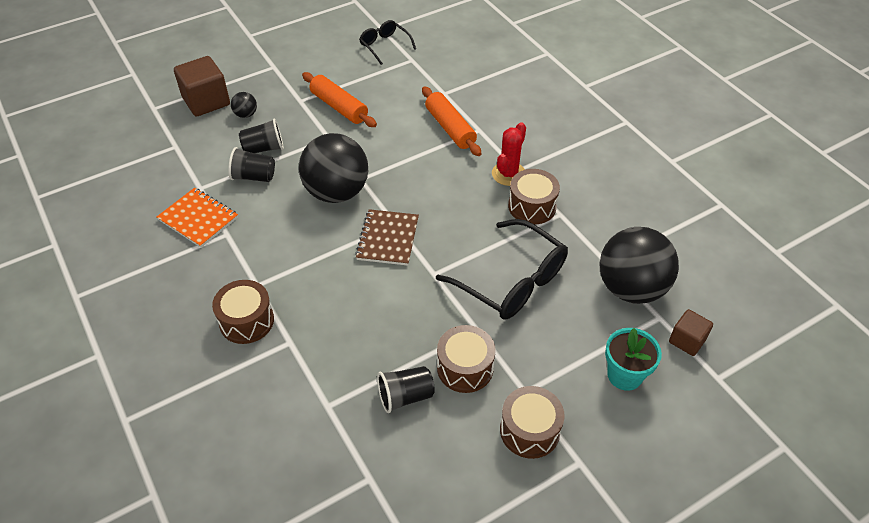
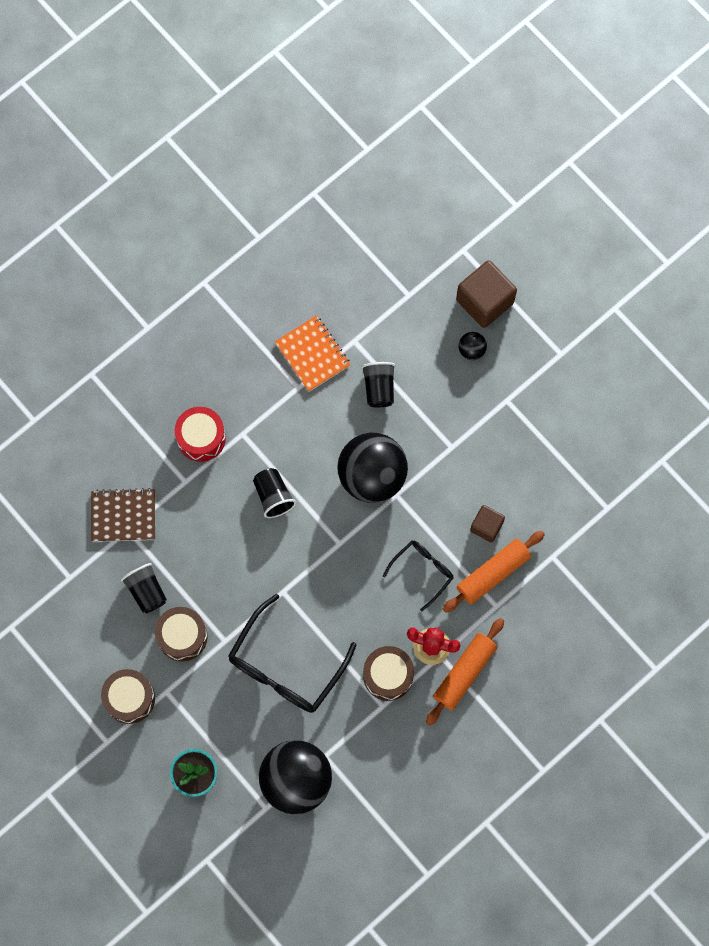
camera: 80 degrees right, 25 degrees up
(198, 219) = (312, 354): orange notebook -> orange notebook turned 60 degrees counterclockwise
(246, 321) = (201, 438): brown drum -> red drum
(264, 148) = (422, 385): black cup -> black cup (273, 496)
(339, 107) = (504, 445): orange rolling pin -> orange rolling pin (464, 673)
(384, 45) = (628, 471): black glasses -> black glasses (423, 571)
(388, 239) = (318, 540): brown notebook -> brown notebook (123, 516)
(687, 340) = (243, 833): brown cube -> brown cube (486, 526)

